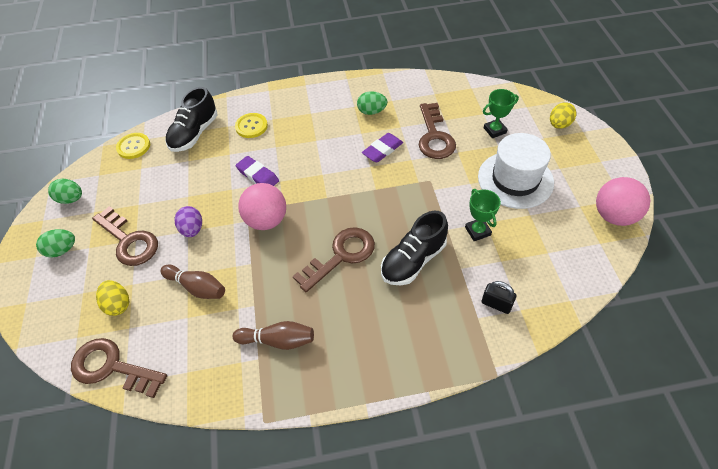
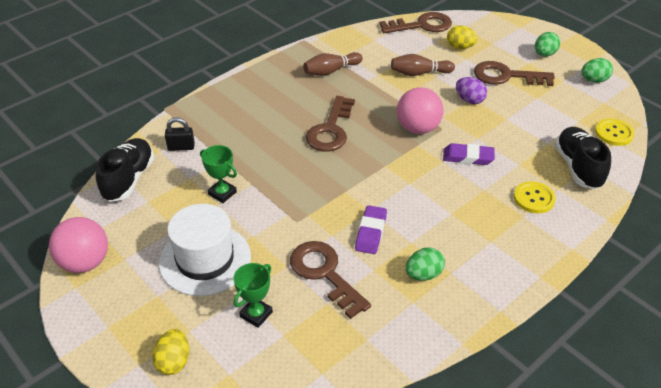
camera: 145 degrees right, 10 degrees down
(413, 260) = (267, 149): black shoe -> black shoe (129, 179)

